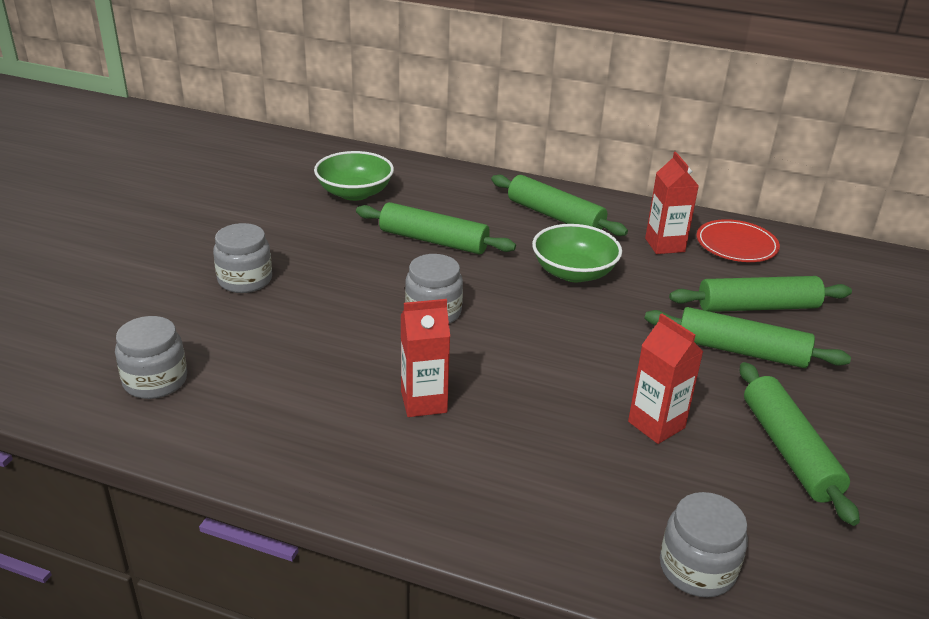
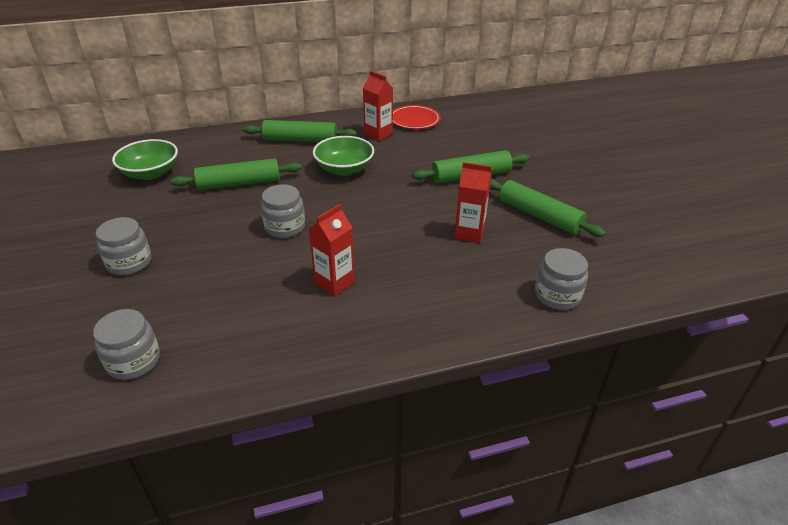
camera: 35 degrees left, 5 degrees up
(757, 307) = (456, 149): green rolling pin -> none

